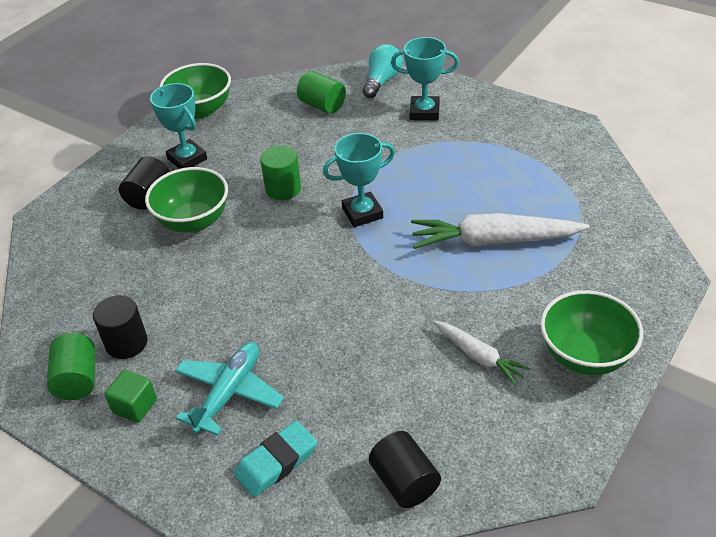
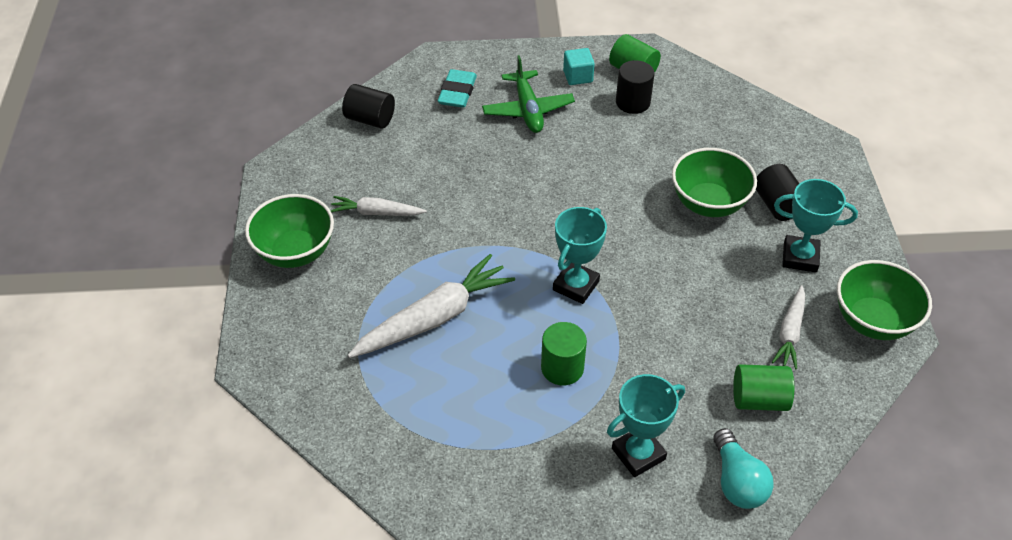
camera: 140 degrees right, 5 degrees up
(135, 406) = (578, 76): green cube -> turquoise cube
(229, 393) = (528, 110): turquoise plane -> green plane
(257, 125) = (790, 332): none -> white carrot
(283, 189) = (673, 273): green cylinder -> green cylinder (562, 368)

